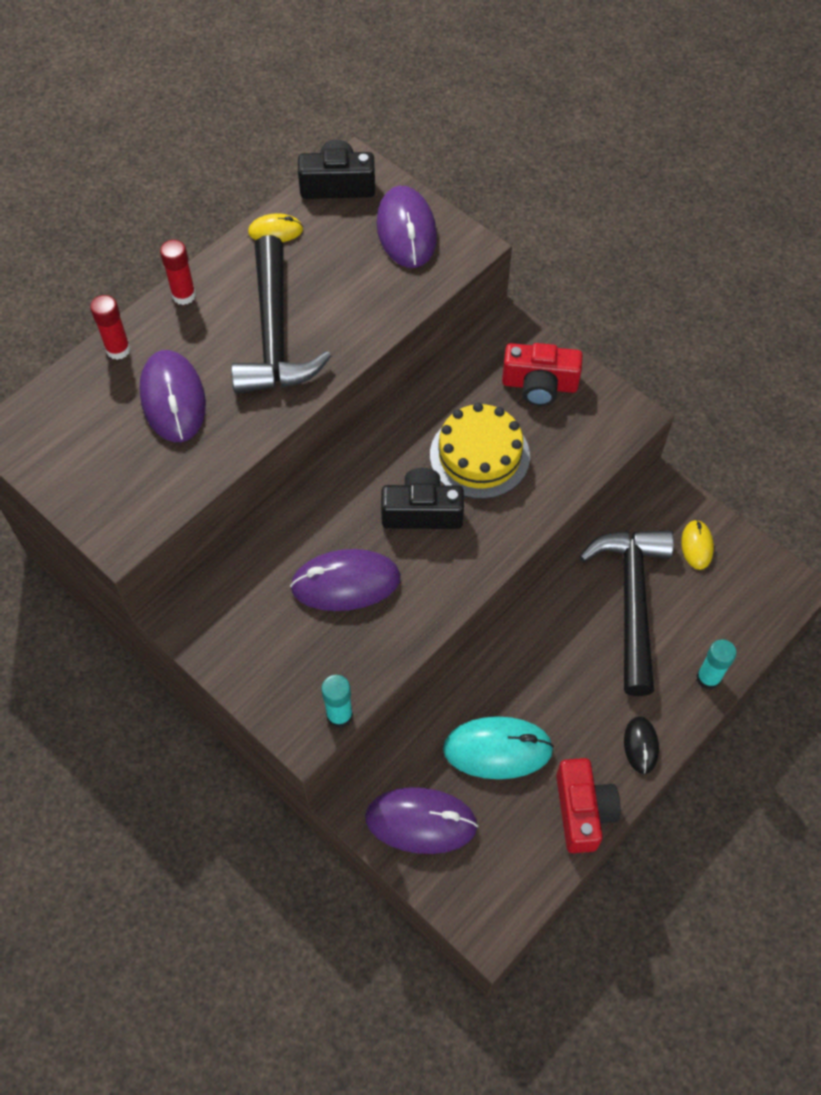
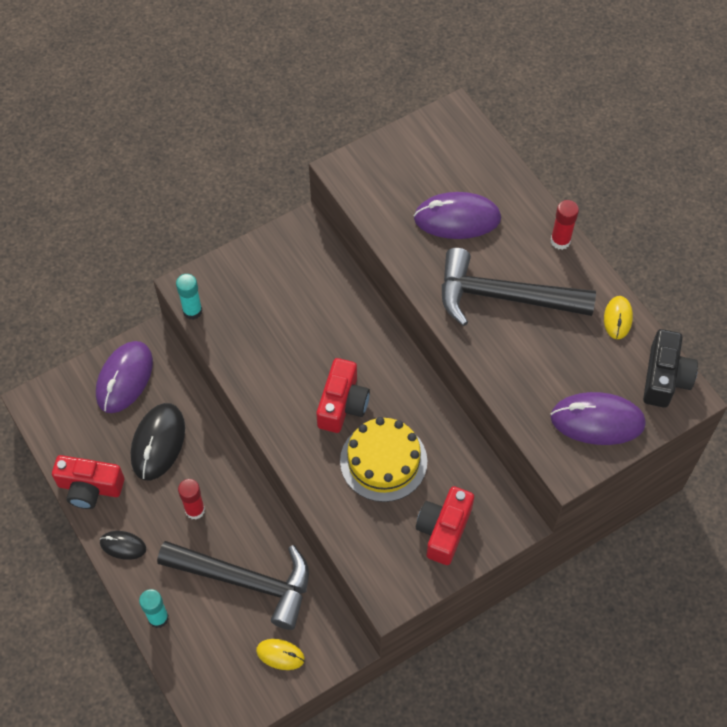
camera: 105 degrees right, 0 degrees up
(118, 349) = (515, 190): red glue stick -> red glue stick (195, 510)
(346, 583) = (296, 337): purple mouse -> none
(422, 512) = (342, 404): black camera -> red camera
(497, 749) = (158, 443): turquoise mouse -> black mouse

